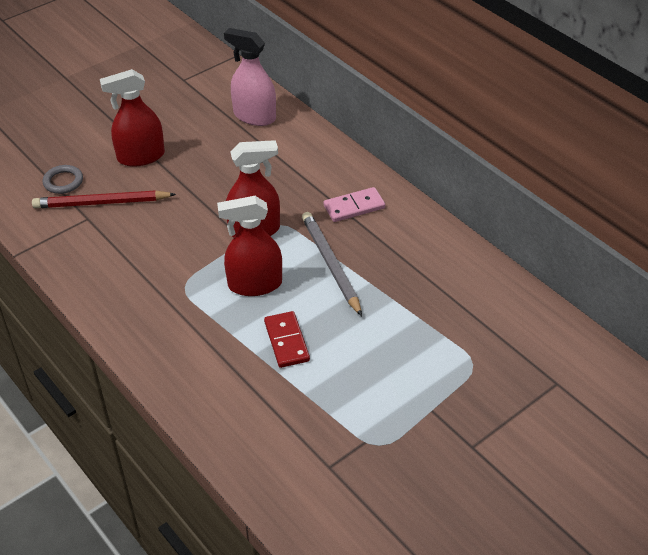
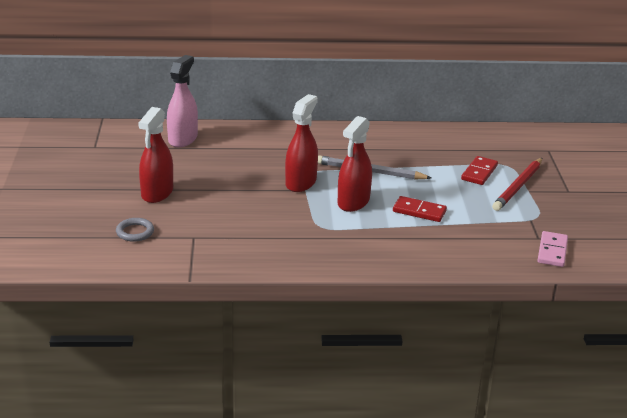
camera: 55 degrees left, 15 degrees down
(101, 203) = (185, 225): red pencil -> red pencil (518, 186)
(254, 116) = (183, 139): pink spray bottle -> pink spray bottle turned 135 degrees clockwise
(354, 207) = (327, 144): pink domino -> pink domino (552, 251)
(426, 348) = (479, 172): none -> red domino

